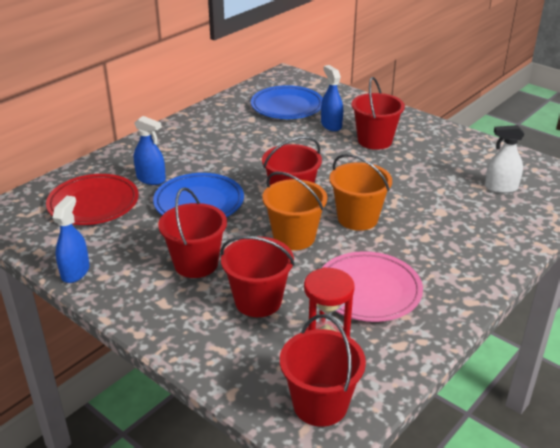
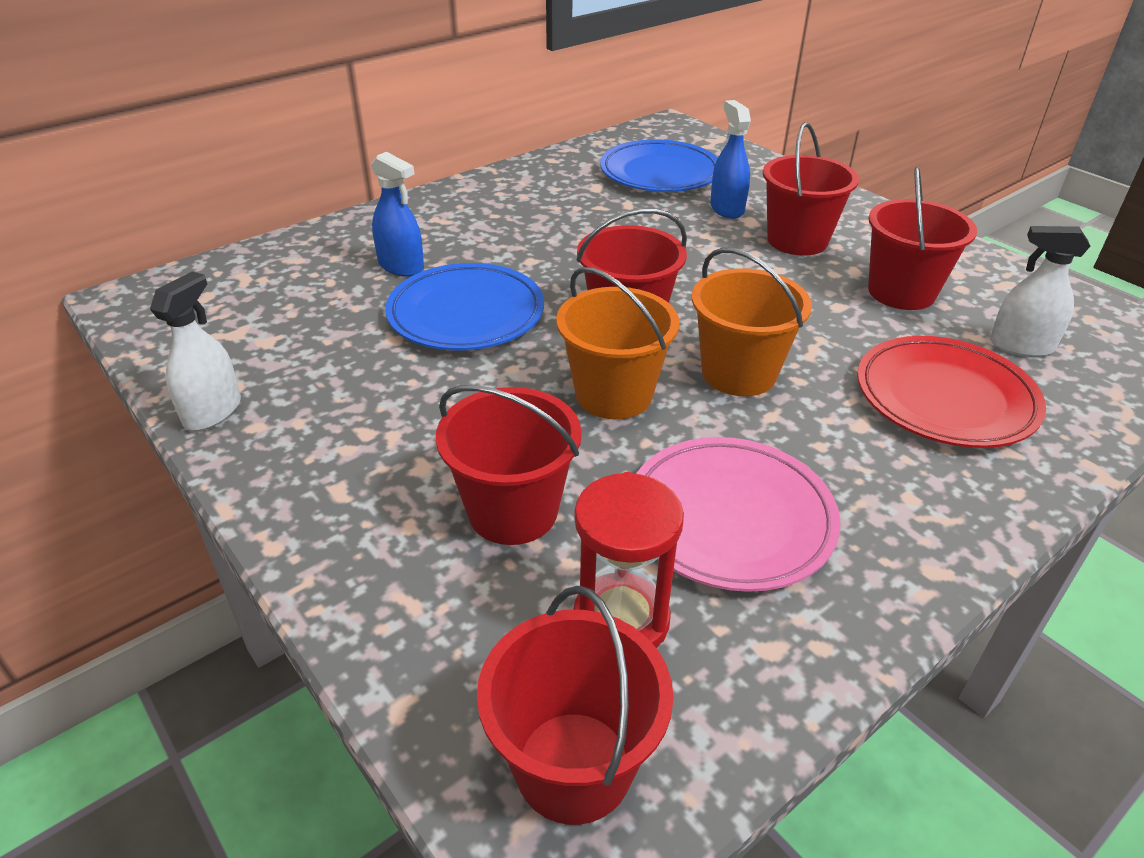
camera: 10 degrees right, 5 degrees up
(75, 272) = (212, 411): blue spray bottle -> white spray bottle
(93, 204) = (293, 297): red plate -> red plate (945, 398)
(196, 264) = (423, 423): red bucket -> red bucket (901, 292)

